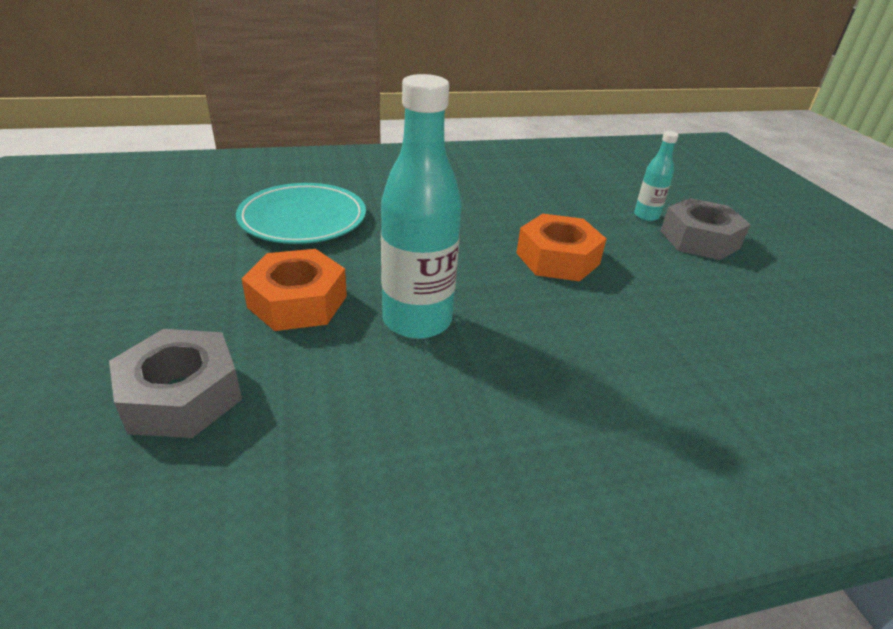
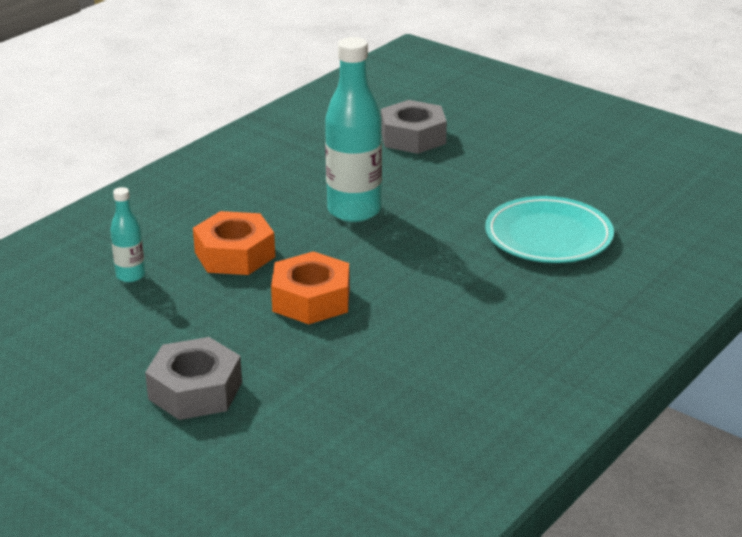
camera: 145 degrees right, 5 degrees down
(298, 301) = (439, 189): orange nut -> orange nut (234, 254)
(646, 216) = (269, 398): turquoise bottle -> turquoise bottle (130, 276)

